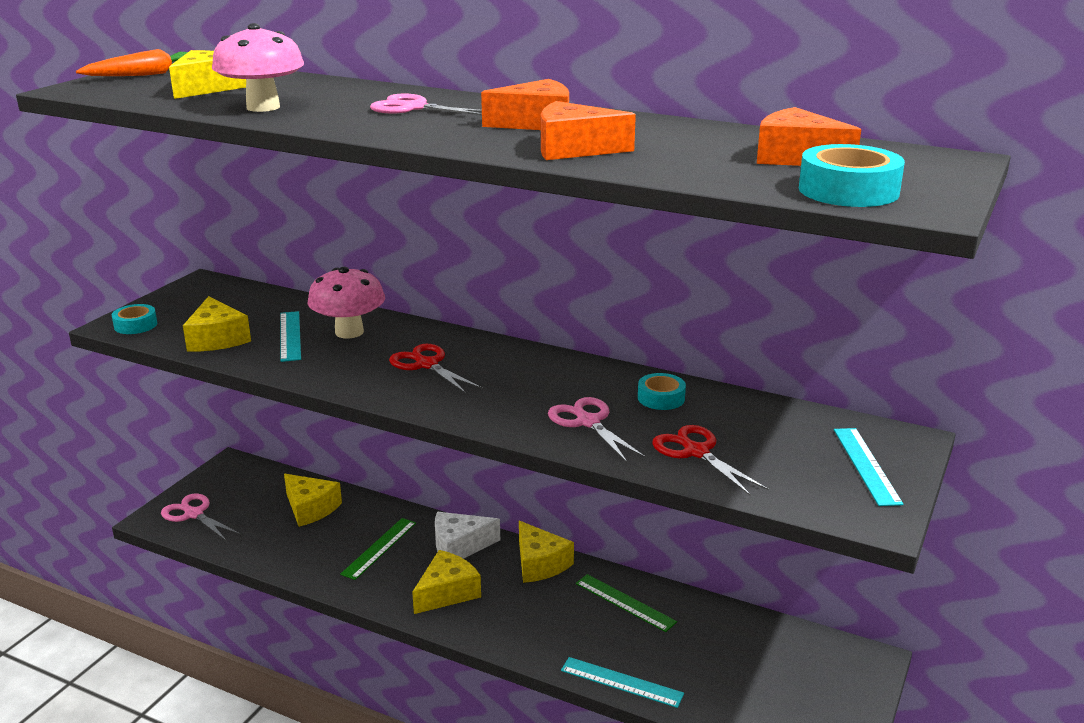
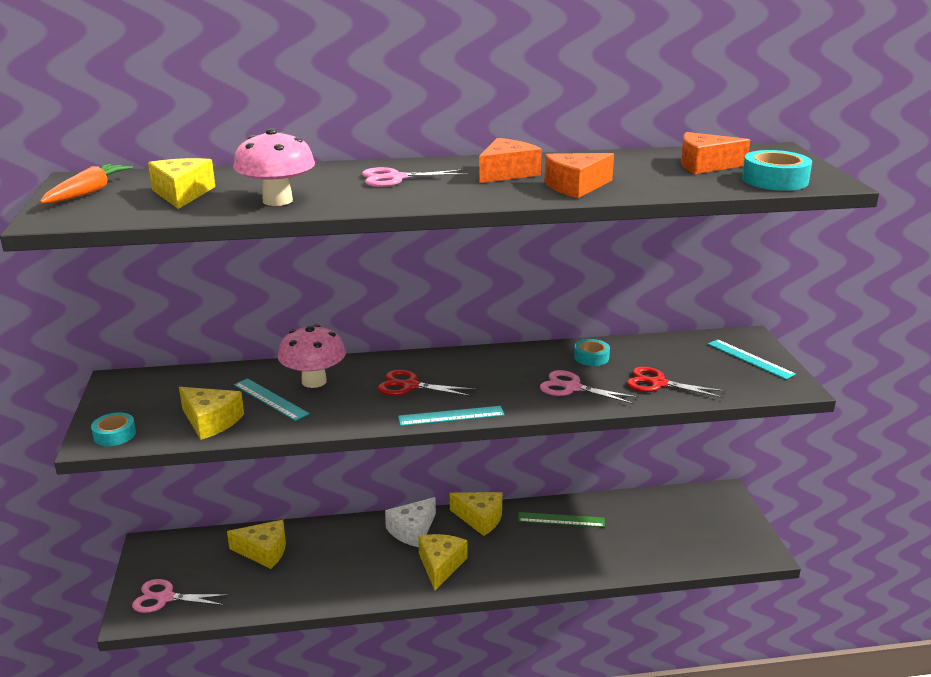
camera: 35 degrees left, 0 degrees up
(379, 548) = (354, 557): green ruler -> none
(621, 682) = (613, 569): turquoise ruler -> turquoise ruler (451, 416)

